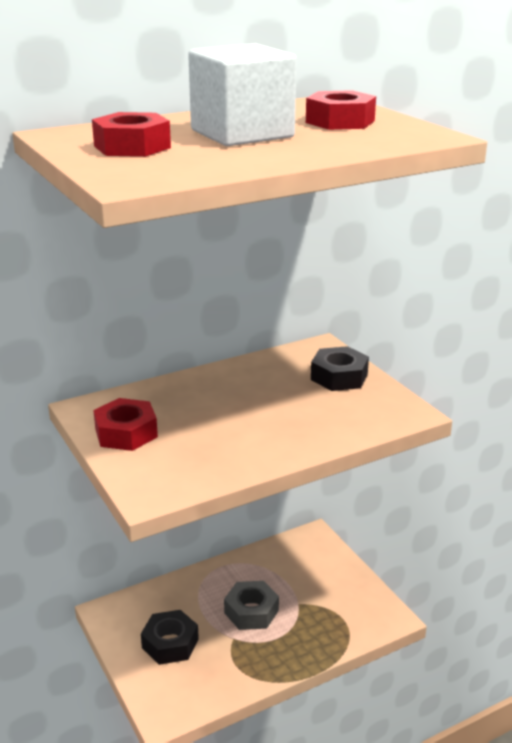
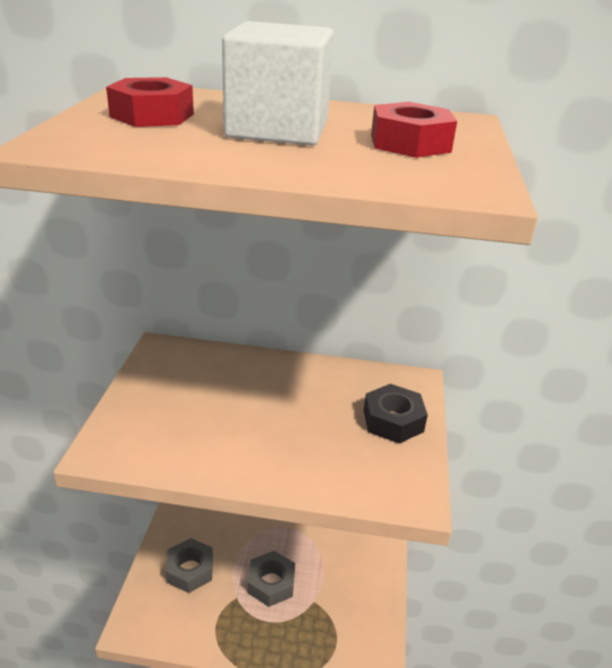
camera: 35 degrees right, 5 degrees up
(126, 433) = (158, 385): red nut -> none
(170, 643) = (190, 570): black nut -> grey nut

